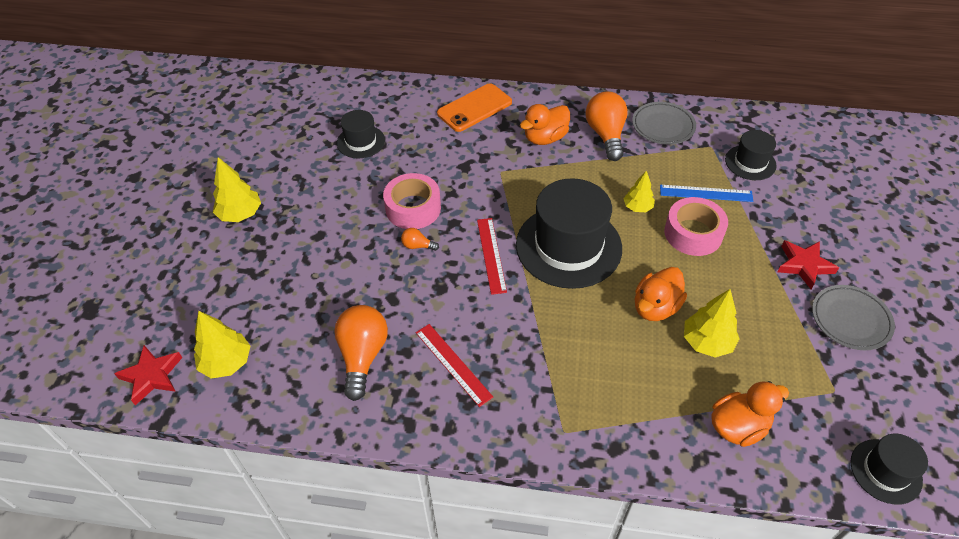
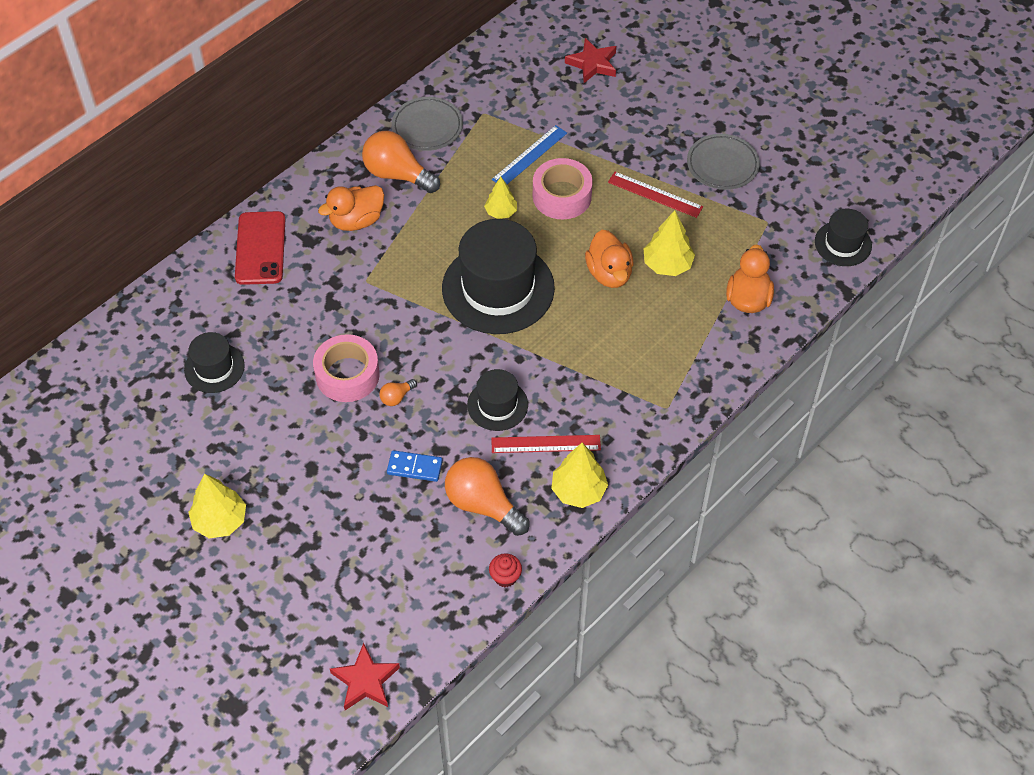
camera: 55 degrees left, 5 degrees up
(227, 362) = (401, 613): yellow tree -> yellow tree (578, 491)
(304, 413) = (505, 577): none -> red cupcake
(364, 293) = (414, 467): none -> blue domino
(474, 108) = (260, 248): orange phone -> red phone
(491, 255) = (457, 349): red ruler -> red ruler (655, 195)
(545, 138) = (356, 220): orange duck -> orange duck turned 60 degrees clockwise
(750, 162) = (525, 102): black hat -> black hat (497, 405)
(804, 265) = (654, 152): red star -> red star (593, 64)

